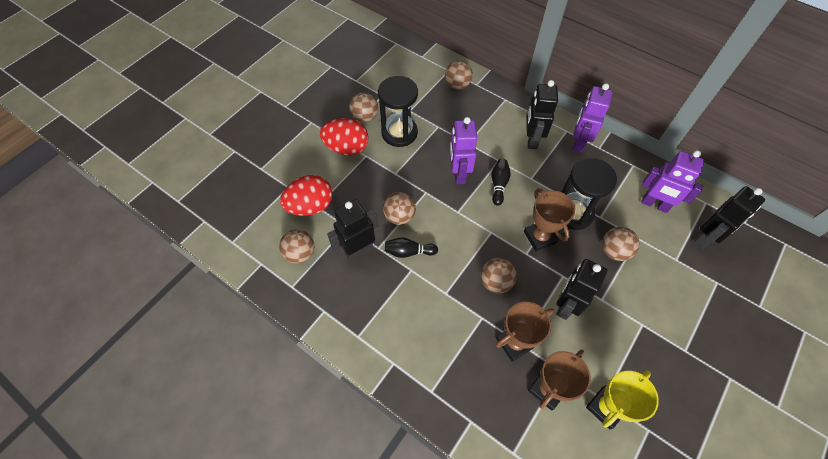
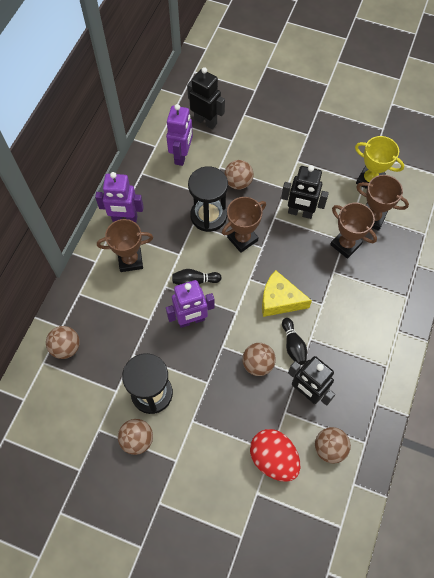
camera: 105 degrees left, 5 degrees up
(346, 148) = (187, 445): red egg -> none
(460, 253) = (279, 300): none -> yellow cheese
(495, 282) = (298, 267): brown ball -> none
(531, 139) = (130, 260): black robot -> brown trophy

